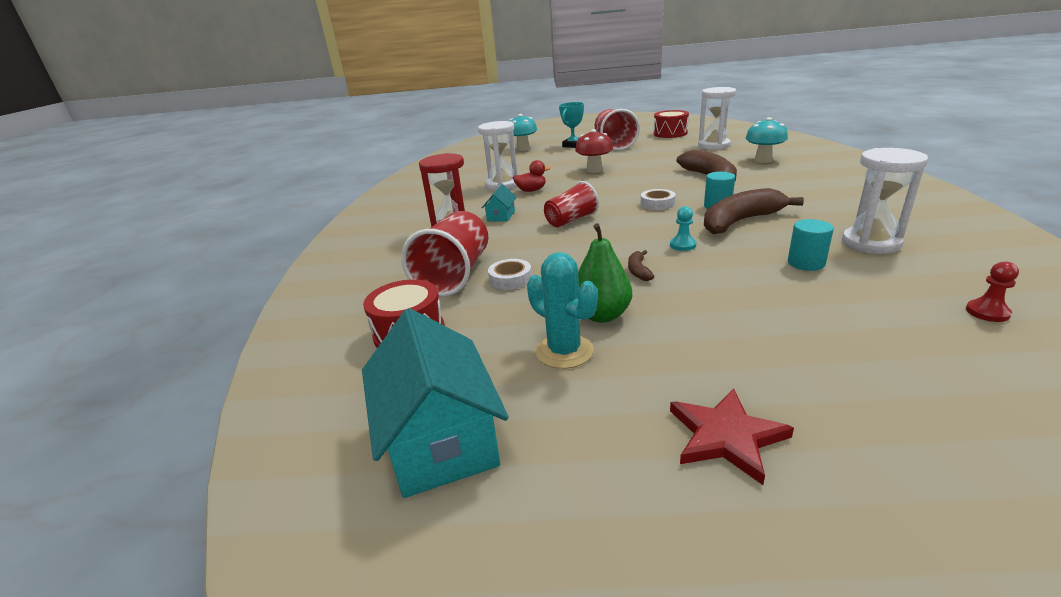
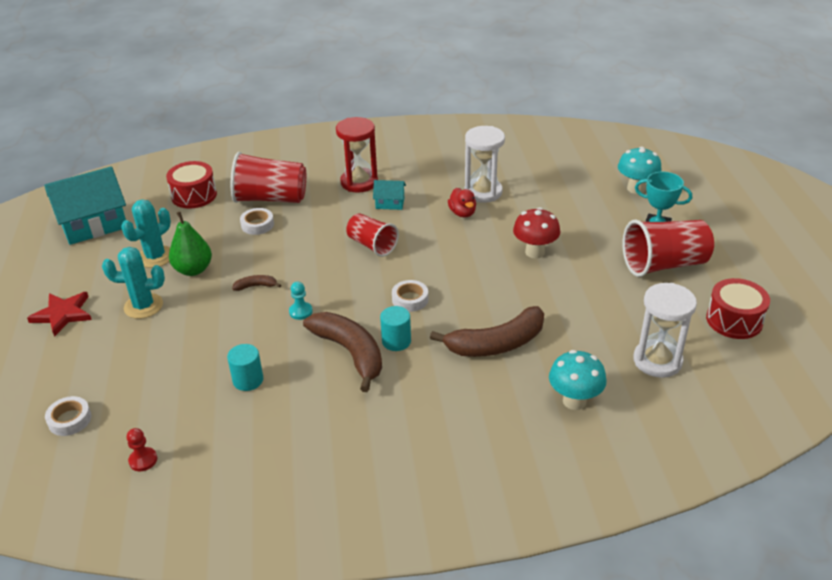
camera: 80 degrees right, 10 degrees up
(688, 348) = (143, 306): none -> turquoise cactus
(871, 243) = (280, 431): white hourglass -> none
(974, 383) = (70, 420): none -> white tape

